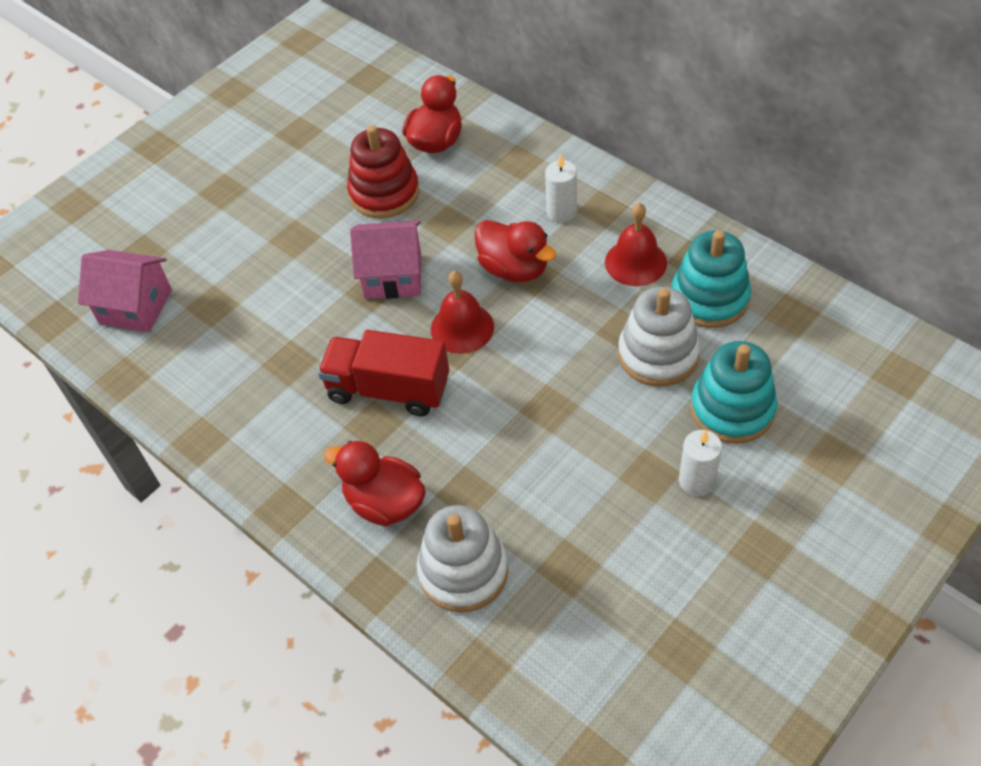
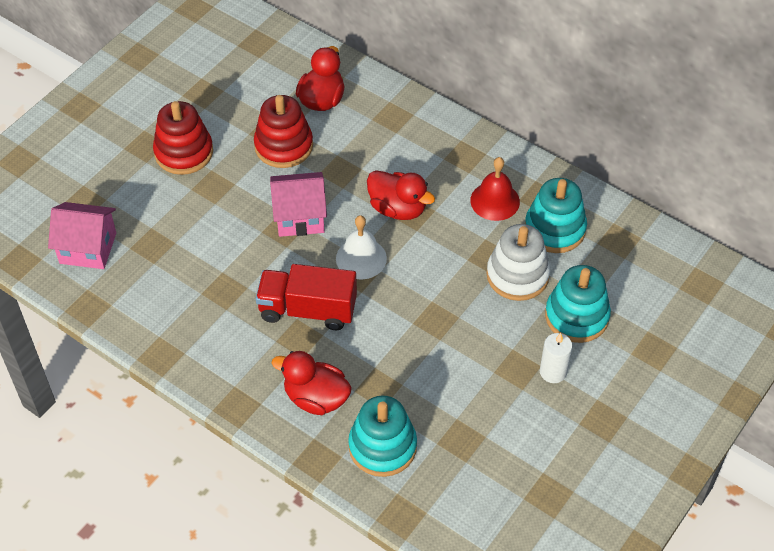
camera: 10 degrees left, 0 degrees up
(266, 198) = (184, 152): none -> red stacking toy
(462, 328) = (361, 258): red bell -> white bell
(463, 571) = (382, 447): white stacking toy -> turquoise stacking toy
(561, 212) = (432, 160): white candle -> none

